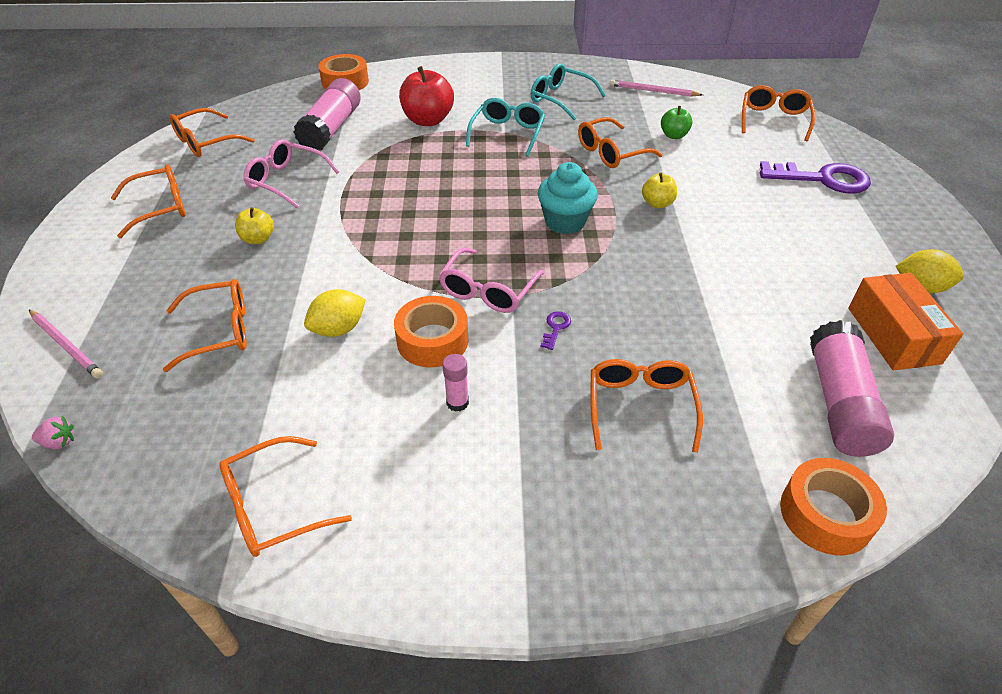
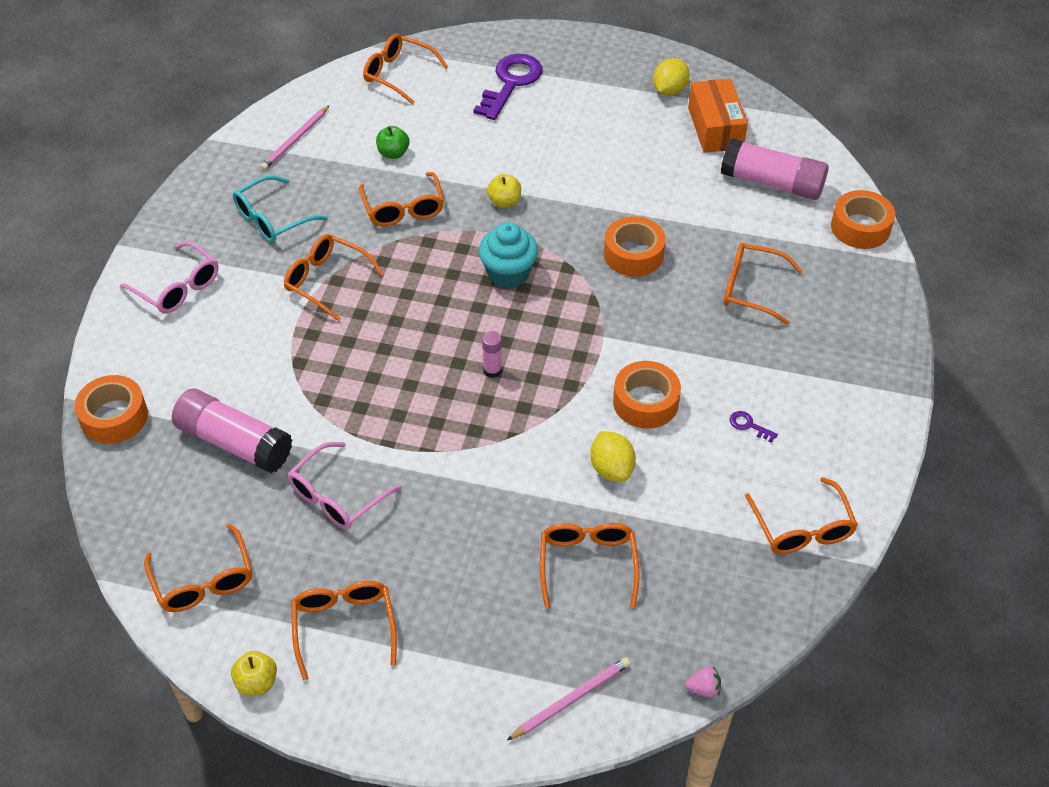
camera: 75 degrees left, 5 degrees up
(59, 442) = (703, 688): pink strawberry -> pink strawberry turned 75 degrees clockwise
(258, 239) = (445, 528): yellow apple -> yellow apple (257, 682)
(428, 120) = (261, 346): red apple -> none
(457, 402) = (722, 397): pink glue stick -> pink glue stick (492, 370)
(488, 291) = (591, 351): pink glasses -> pink glasses (178, 287)
(507, 133) = (326, 281): turquoise glasses -> orange glasses
(555, 328) = (653, 316): purple key -> purple key (749, 425)
(639, 299) = (633, 254): none -> orange tape
(893, 335) = (715, 128): orange box -> orange box turned 75 degrees clockwise

